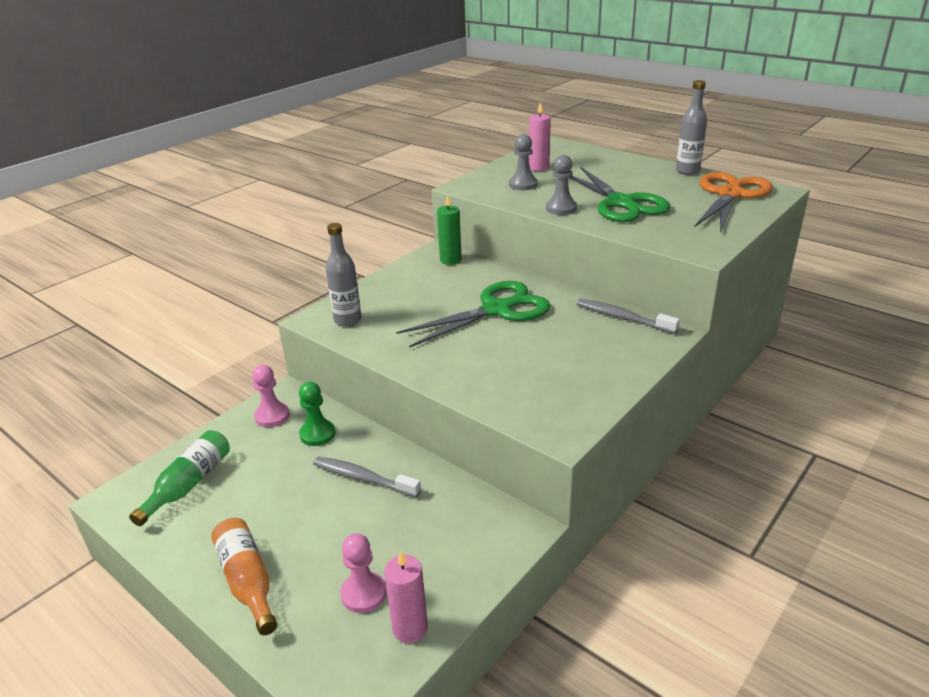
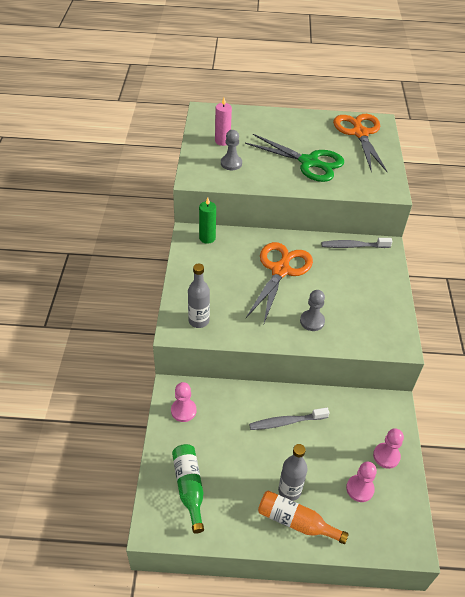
camera: 40 degrees left, 15 degrees up
(317, 434) = (227, 408): green pawn -> none
(410, 628) = (398, 492): pink candle -> none
(442, 578) = (386, 456): none -> pink pawn
(497, 310) = (280, 270): green scissors -> orange scissors
(561, 208) = (279, 180): grey pawn -> grey pawn (312, 321)
(687, 171) = (316, 116): grey bottle -> grey bottle (289, 490)

